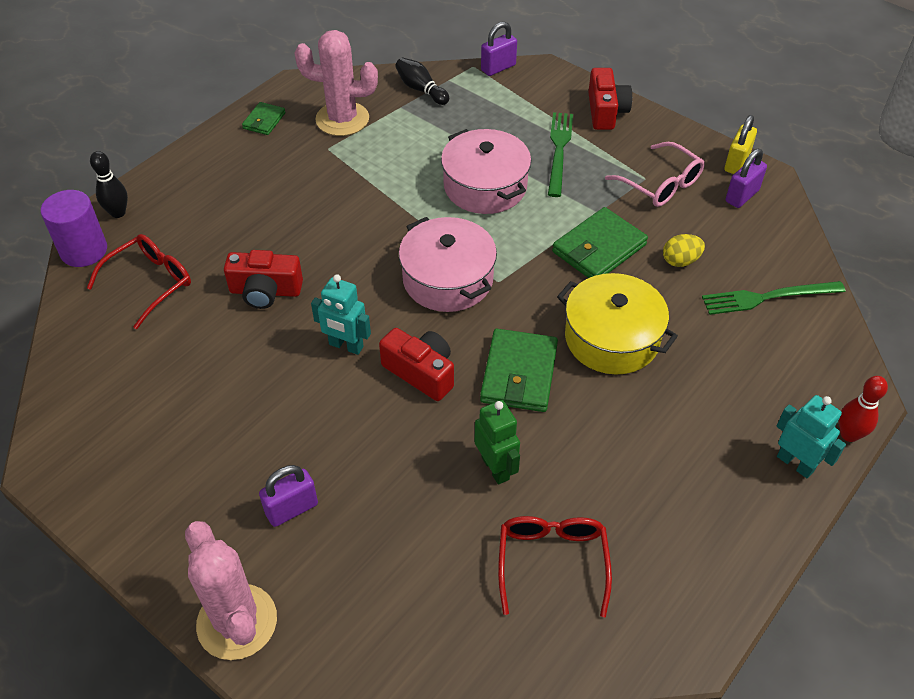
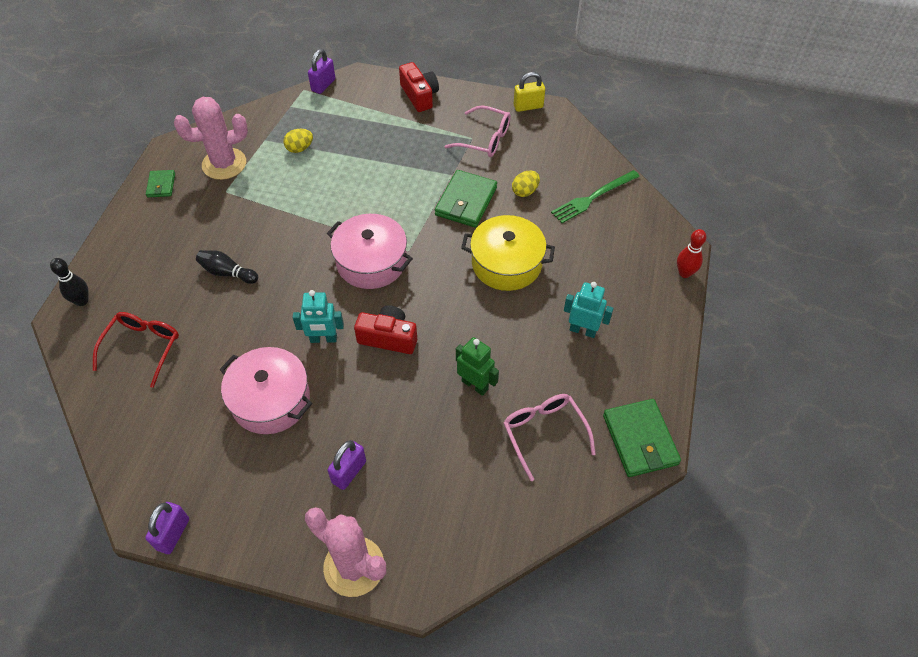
camera: 25 degrees left, 5 degrees up
(84, 250) = (71, 341): purple cylinder -> none
(265, 291) = (239, 320): red camera -> none
(421, 89) = (273, 120): black bowling pin -> black bowling pin (227, 273)
(434, 128) = (300, 148): none -> yellow egg
(485, 186) = (361, 182): pink pot -> pink pot (270, 400)
(519, 374) = (457, 312): green wallet -> green wallet (640, 440)
(552, 563) = (544, 433): red glasses -> pink glasses
(559, 150) = (401, 136): green fork -> none
(736, 163) = (528, 106): yellow padlock -> yellow padlock turned 75 degrees clockwise
(742, 196) = (543, 130): purple padlock -> purple padlock (173, 534)
(795, 463) = (661, 305): turquoise robot -> turquoise robot (583, 330)

